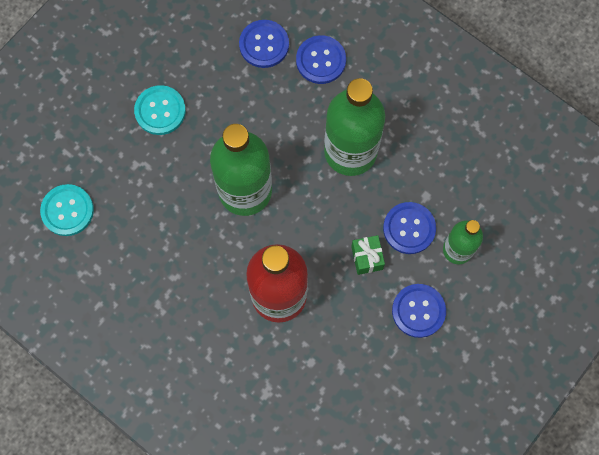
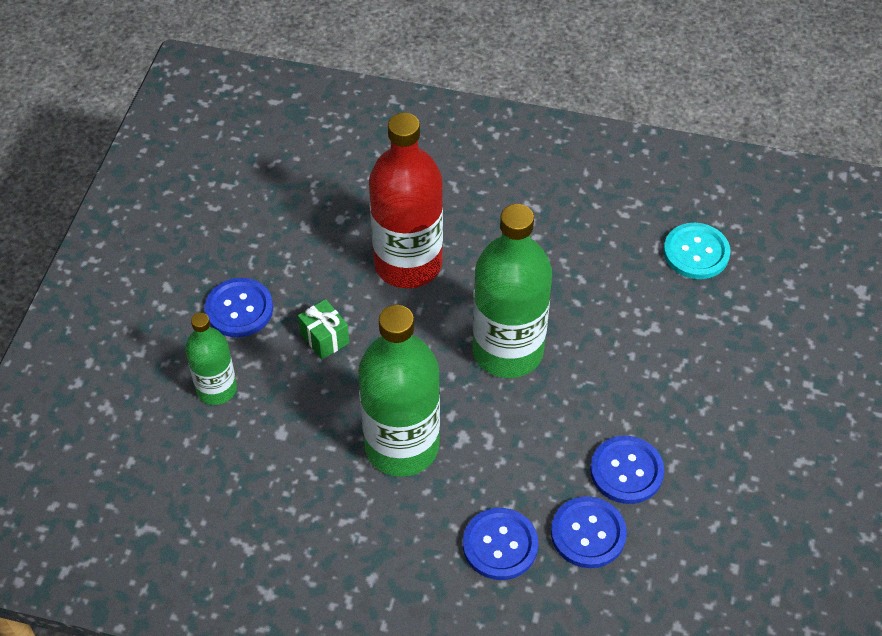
camera: 155 degrees right, 20 degrees down
(160, 111) = (666, 396): turquoise button -> none
(409, 228) = (287, 389): blue button -> blue button (626, 471)

